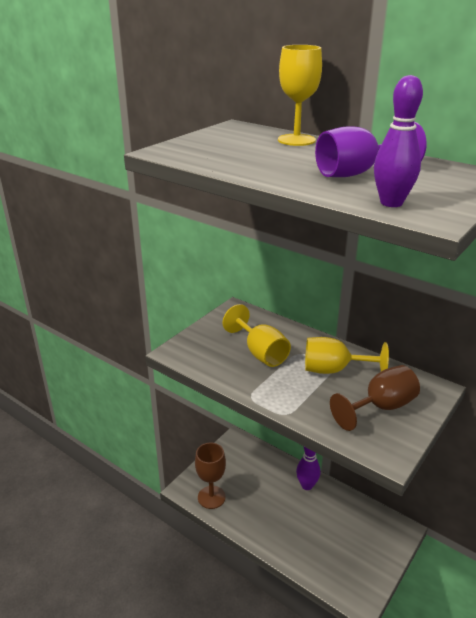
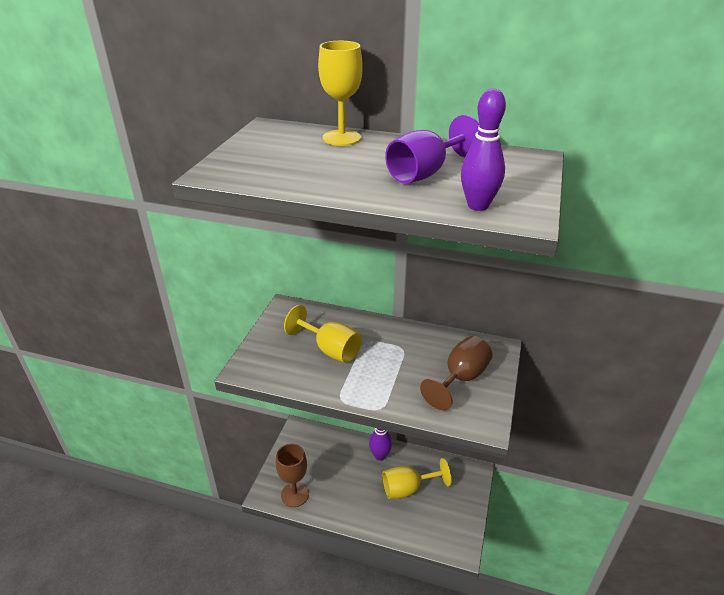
camera: 20 degrees left, 5 degrees up
(334, 370) = (405, 351): yellow goblet -> yellow goblet (408, 488)

